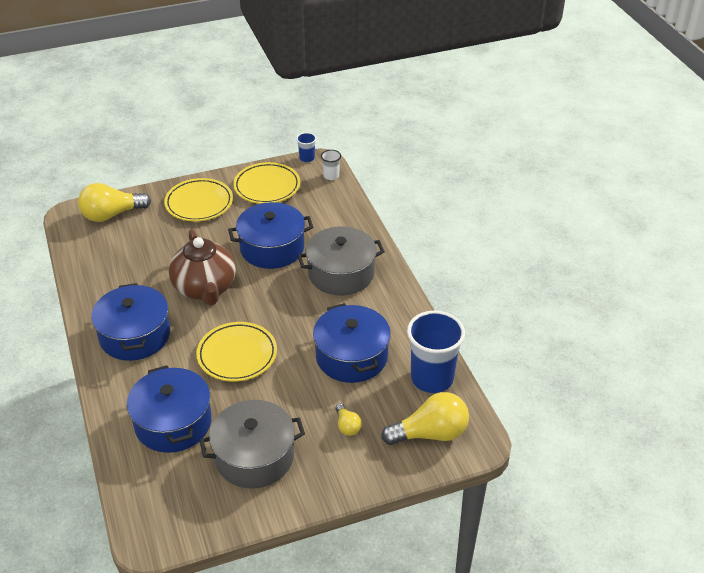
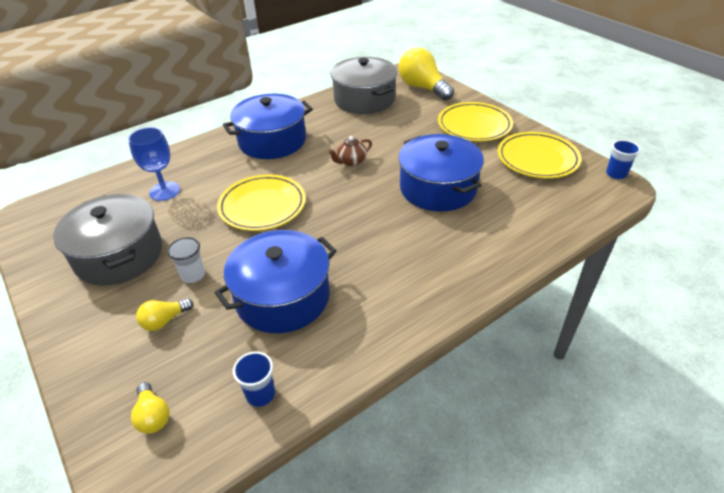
camera: 75 degrees right, 0 degrees up
(173, 423) = (165, 191): blue pot -> blue goblet
(205, 288) = (351, 162): brown teapot -> brown teapot, size x0.42
(331, 176) = (602, 201): white cup -> white cup (193, 275)
(341, 273) = (426, 252): grey pot -> grey pot (364, 99)
(430, 434) = (153, 416): yellow light bulb -> yellow light bulb, size x0.49
(432, 378) = (260, 394): blue cup -> blue cup, size x0.45

